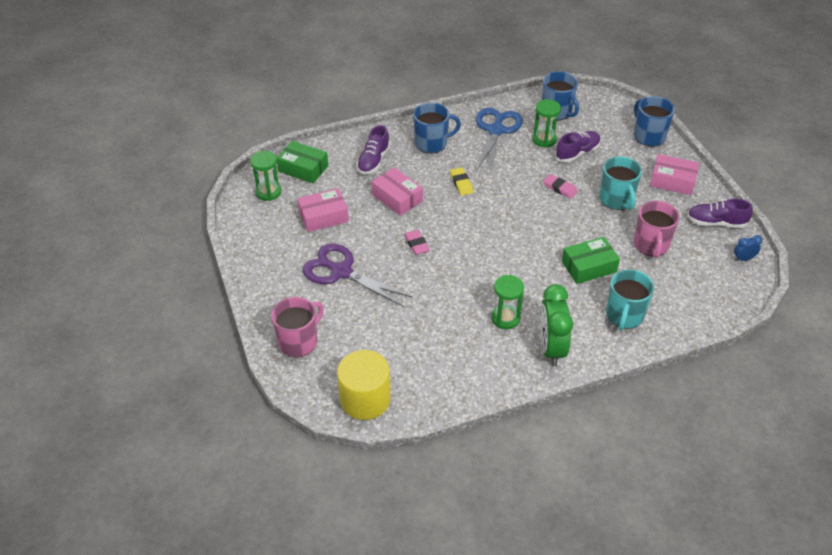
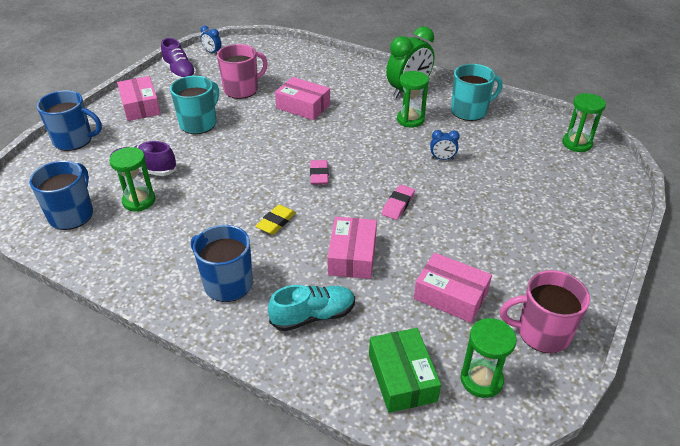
camera: 130 degrees left, 5 degrees down
(299, 342) = (596, 207): pink mug -> pink mug (542, 333)
(341, 272) = (496, 231): purple scissors -> none
(365, 399) = (577, 143): yellow cylinder -> green hourglass
(373, 161) = (313, 316): purple shoe -> turquoise shoe
(437, 300) = (442, 158): none -> blue clock
(496, 131) = (152, 243): blue scissors -> none
(560, 188) = (215, 158): pink eraser -> pink eraser (319, 175)
(589, 267) = (303, 106): green box -> pink box
(624, 316) = (335, 76): turquoise mug -> turquoise mug (470, 111)
(648, 136) = (74, 140): blue mug -> blue mug turned 105 degrees counterclockwise

